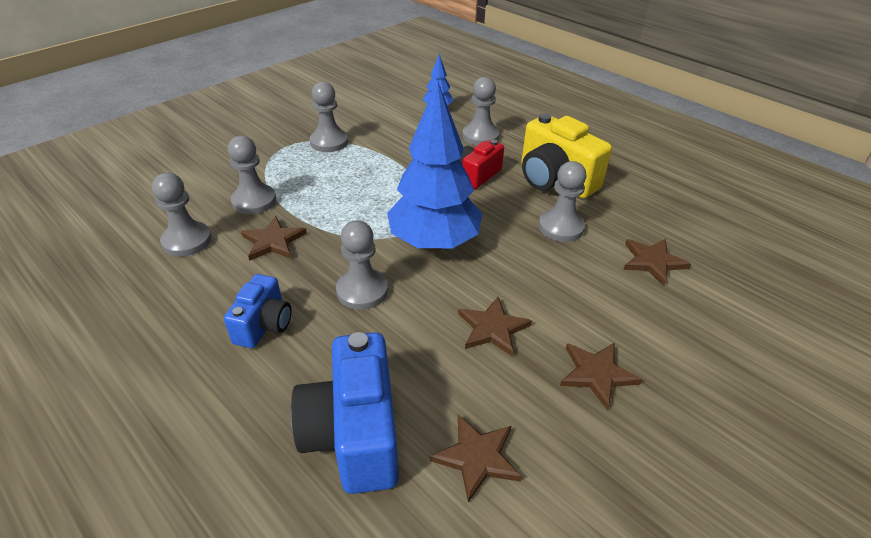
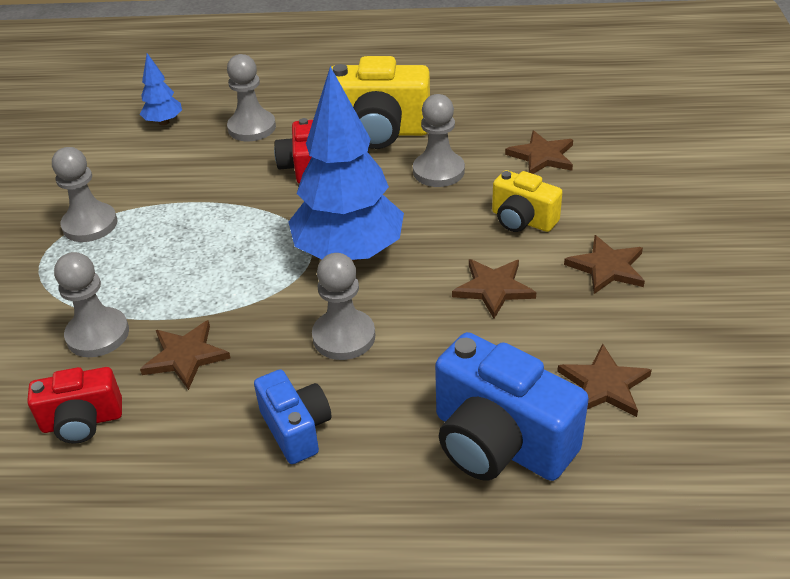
camera: 40 degrees left, 0 degrees up
(187, 241) = (82, 421): grey pawn -> red camera
(576, 296) = (522, 220): none -> yellow camera

